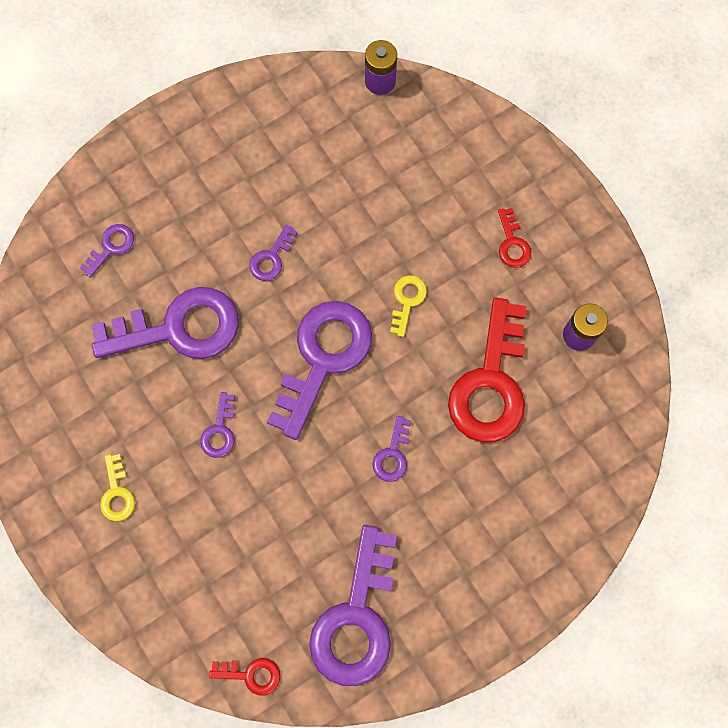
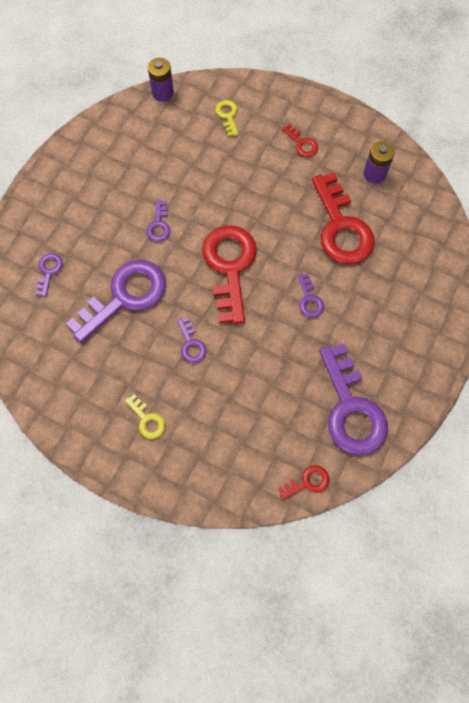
camera: 30 degrees left, 5 degrees down
(323, 358) = (229, 266): purple key -> red key
(407, 301) = (260, 207): yellow key -> yellow key (227, 116)

